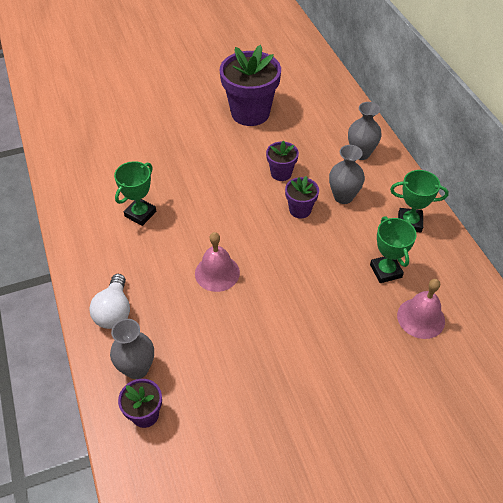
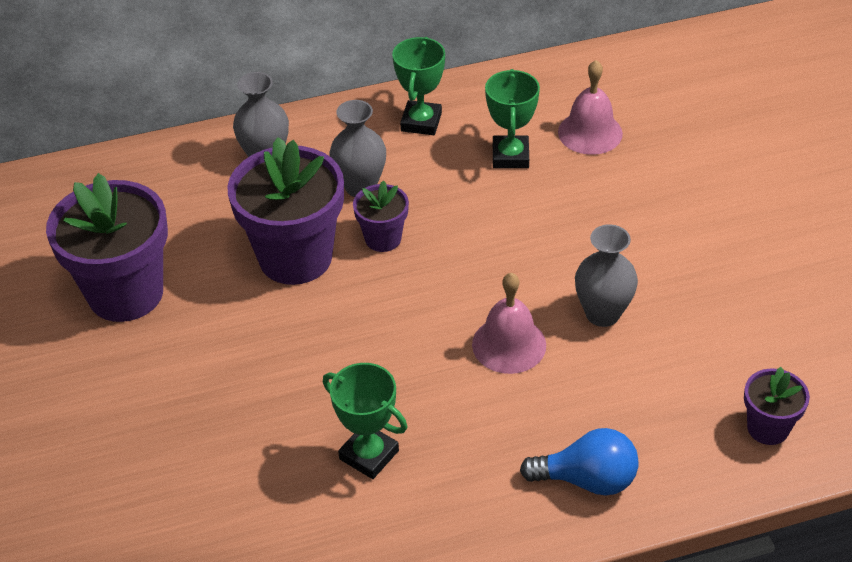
camera: 85 degrees left, 5 degrees down
(114, 311) = (587, 480): white light bulb -> blue light bulb
(137, 368) = (693, 442): grey vase -> grey vase (602, 314)
(281, 173) = (295, 257): purple flower pot -> purple flower pot, size x2.01
(385, 271) = (510, 156): green trophy -> green trophy turned 75 degrees counterclockwise

